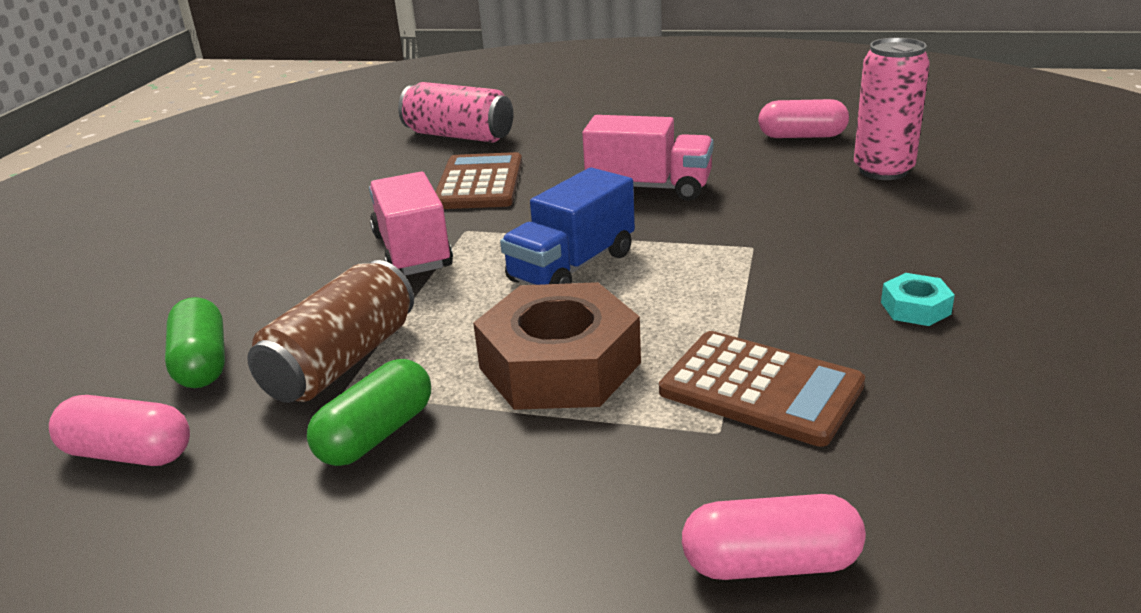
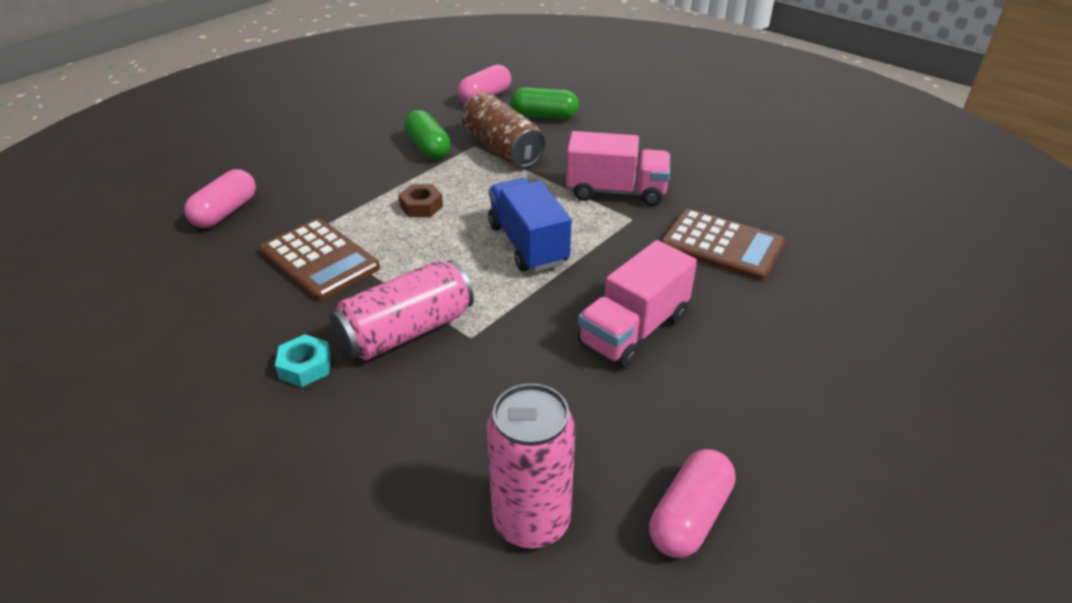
camera: 115 degrees right, 10 degrees up
(459, 135) = (861, 264): pink can -> pink can (406, 331)
(559, 365) = (421, 206): brown nut -> brown nut, size x0.44
(760, 389) = (319, 260): brown calculator -> brown calculator turned 105 degrees counterclockwise

